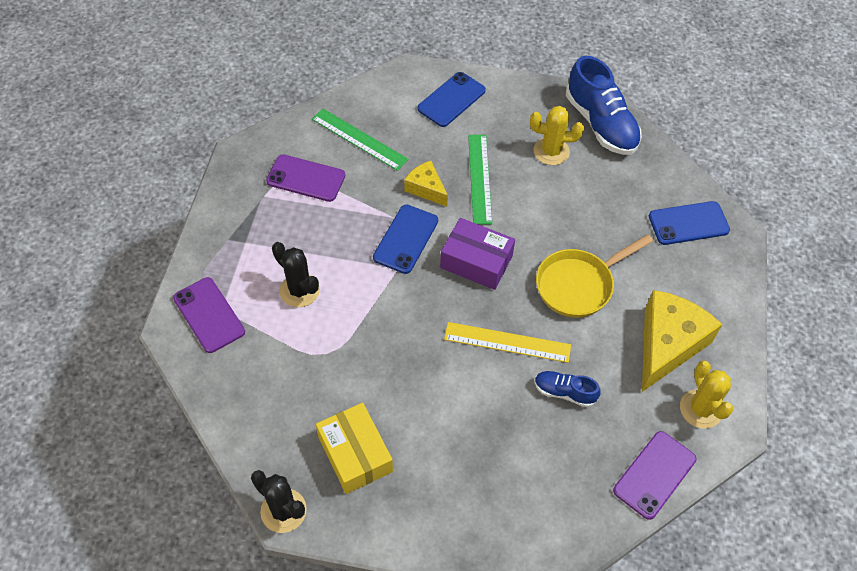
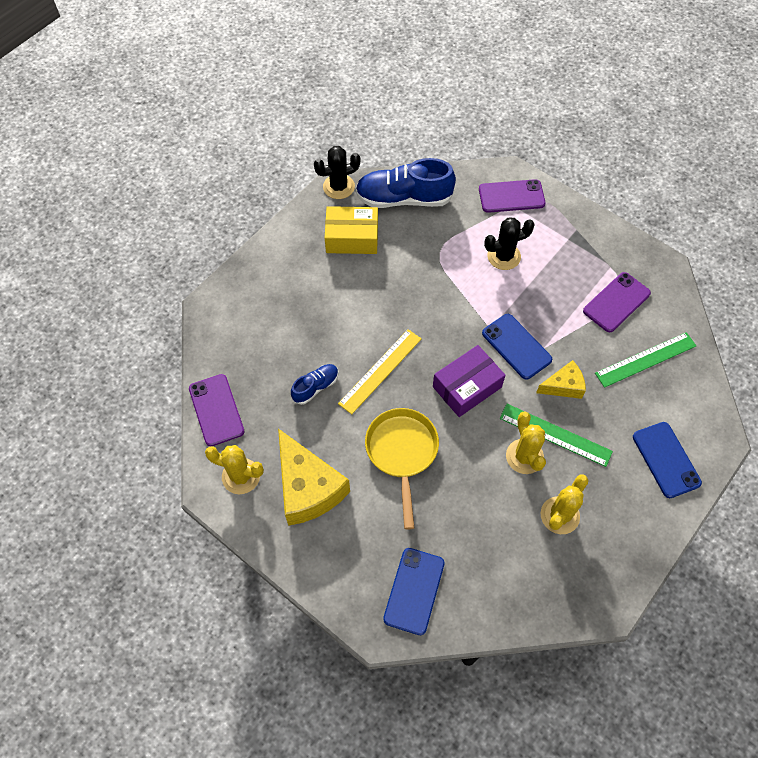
camera: 120 degrees right, 5 degrees up
(516, 193) = (524, 456): none -> yellow cactus
(601, 124) = (575, 585): blue shoe -> blue shoe (404, 199)

